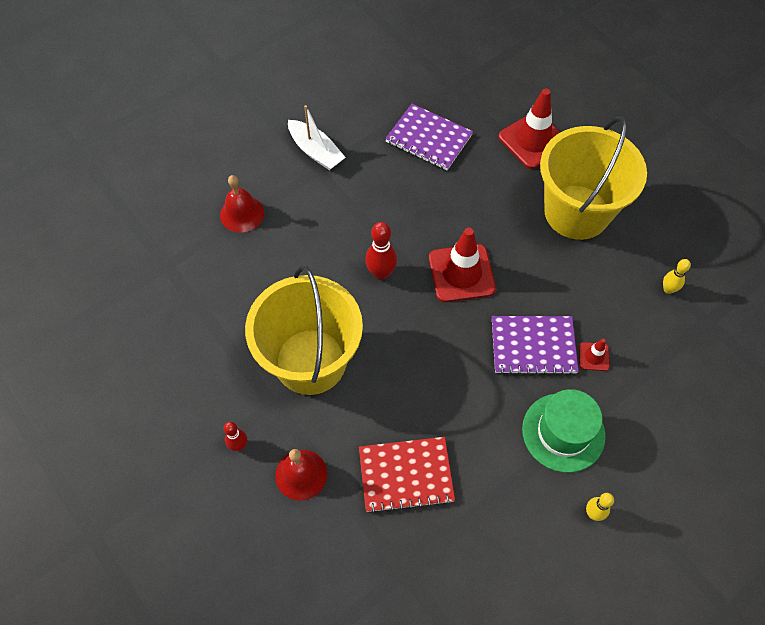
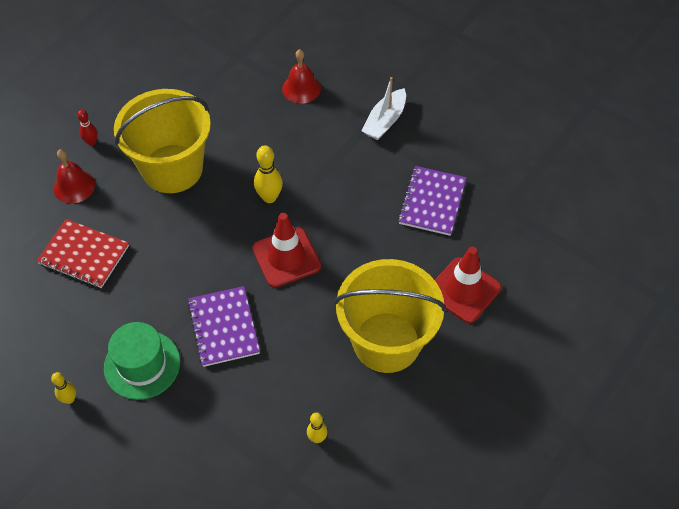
camera: 75 degrees right, 5 degrees down
(381, 273) = (269, 197): red bowling pin -> yellow bowling pin
(406, 475) = (84, 255): red notebook -> red notebook turned 45 degrees counterclockwise
(594, 356) = (224, 379): red traffic cone -> none

